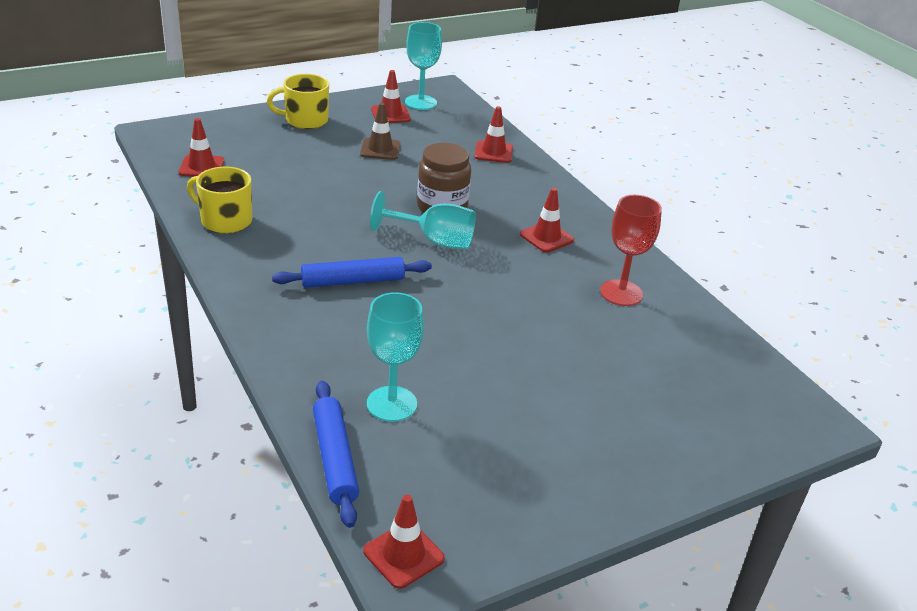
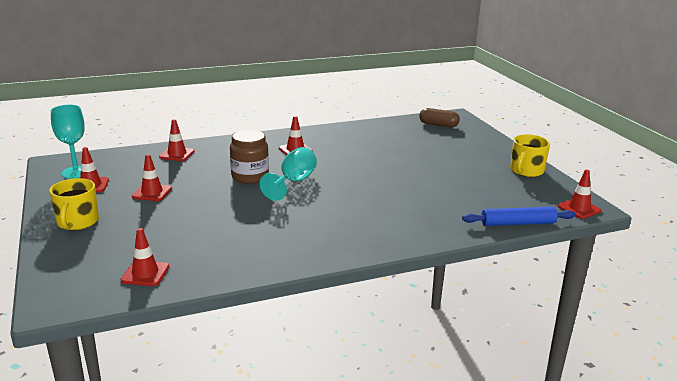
camera: 80 degrees left, 10 degrees down
(225, 220) = (247, 260): yellow mug -> yellow mug (526, 171)
(353, 281) = (341, 211): blue rolling pin -> none
(380, 149) = (152, 193): brown traffic cone -> red traffic cone
(392, 404) = (466, 205): turquoise goblet -> none
(621, 293) = (356, 138): red goblet -> none
(746, 393) = (438, 125): none -> brown capsule

